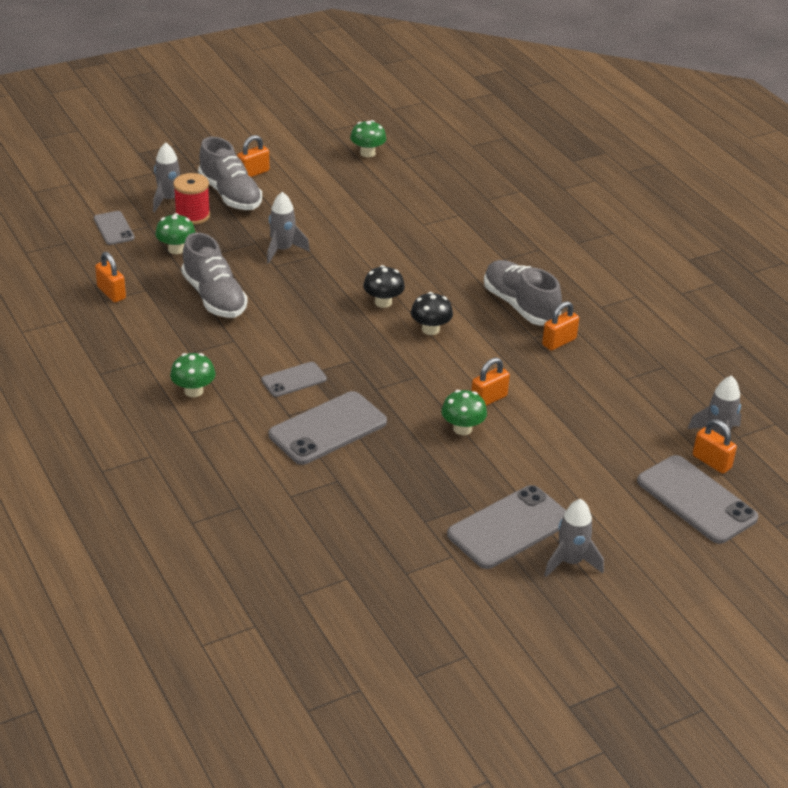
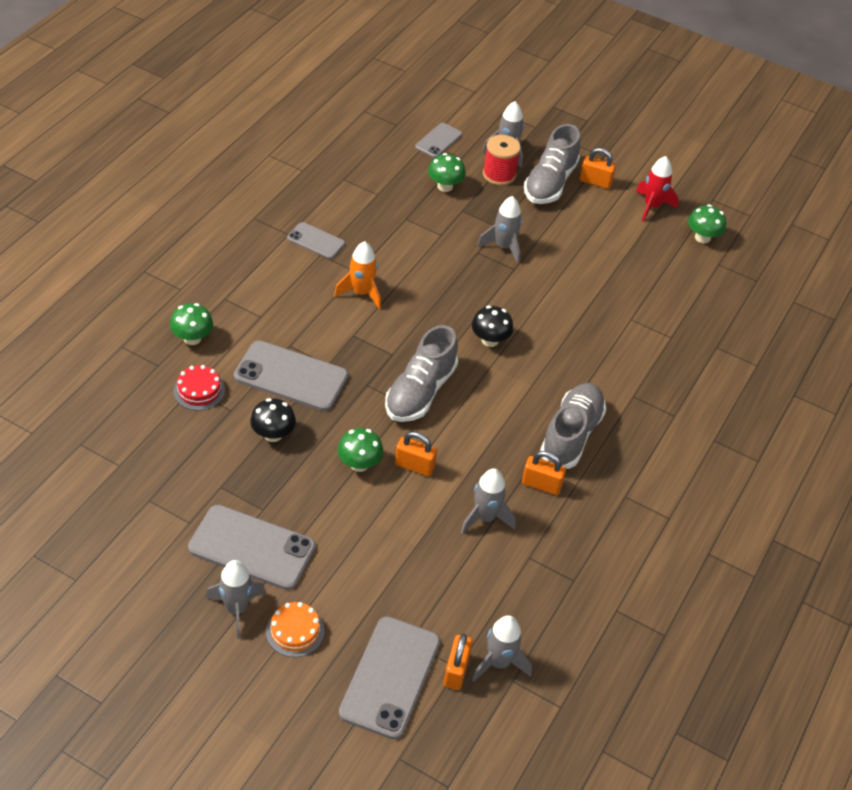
camera: 55 degrees right, 10 degrees up
(111, 293) = (356, 178): orange padlock -> none
(193, 391) = (274, 277): green mushroom -> green mushroom (192, 338)
(214, 297) = (402, 236): grey shoe -> grey shoe (420, 392)
(262, 348) = (361, 293): none -> orange rocket
(294, 380) = (336, 329): grey phone -> grey phone (316, 241)
(296, 492) = (199, 390): none -> red cake
(310, 160) = (652, 206): none -> red rocket
(430, 329) = (479, 387): black mushroom -> black mushroom (273, 434)
(571, 384) = (485, 518): none -> grey rocket
(616, 536) = (295, 631): none -> orange cake

